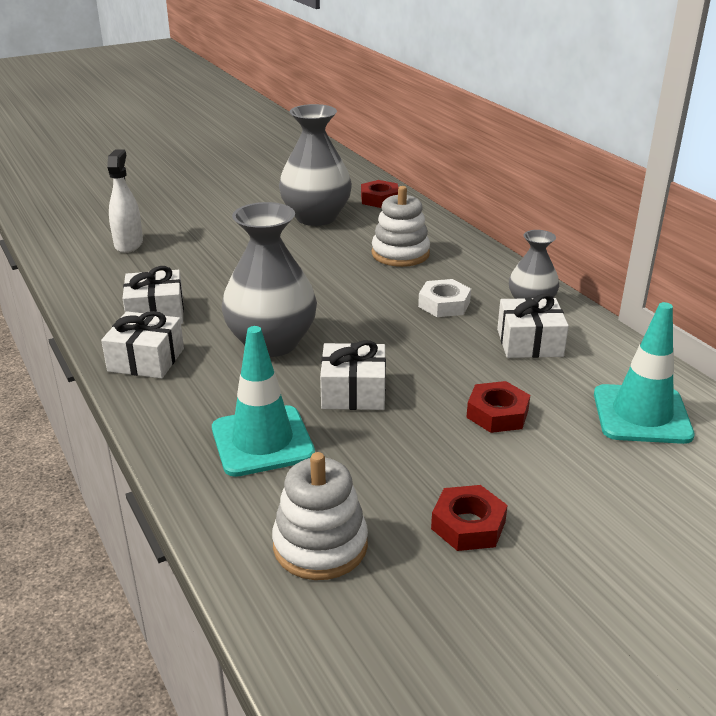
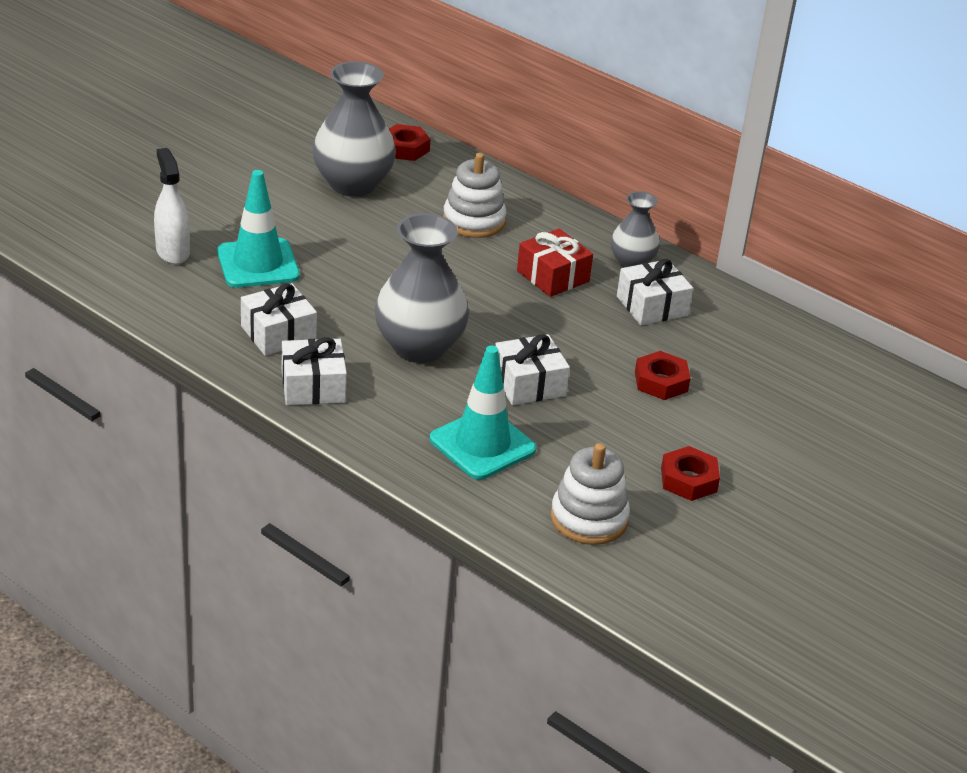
camera: 25 degrees left, 5 degrees up
(444, 304) = (553, 276): white nut -> red gift
(641, 414) = (774, 361): turquoise traffic cone -> turquoise traffic cone (258, 264)

